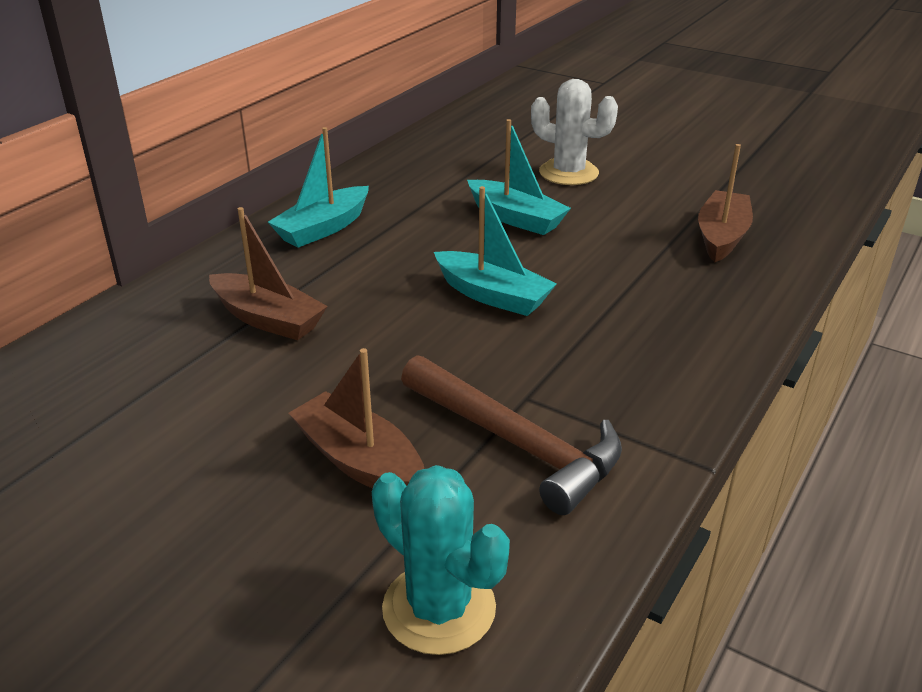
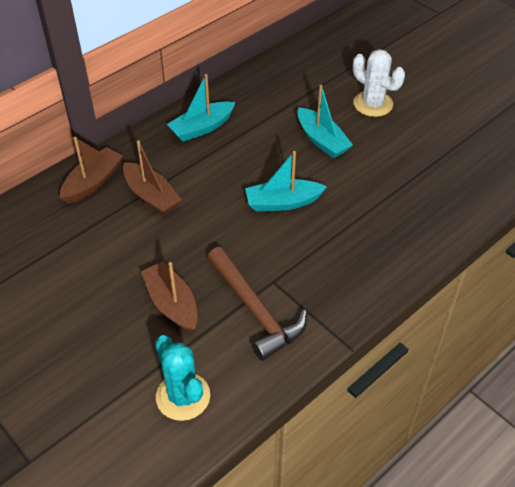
camera: 15 degrees right, 15 degrees up
(492, 295) = (283, 202): turquoise boat -> turquoise boat turned 120 degrees clockwise
(721, 236) = (445, 180): brown boat -> brown boat (93, 182)

